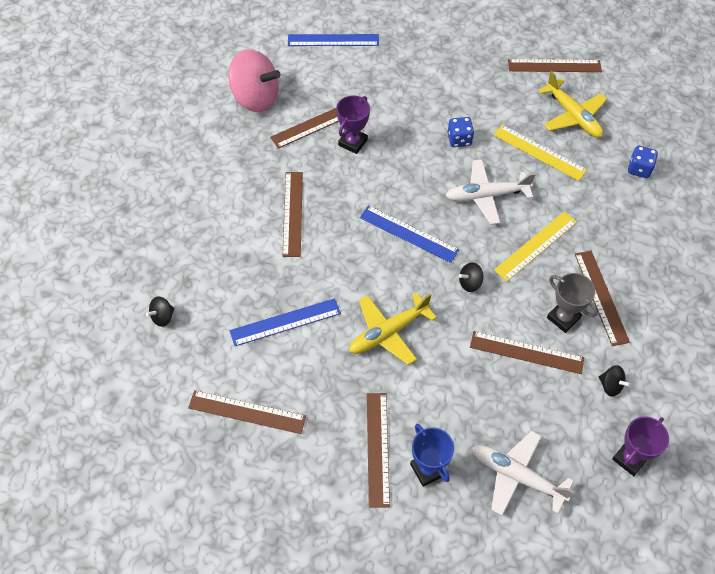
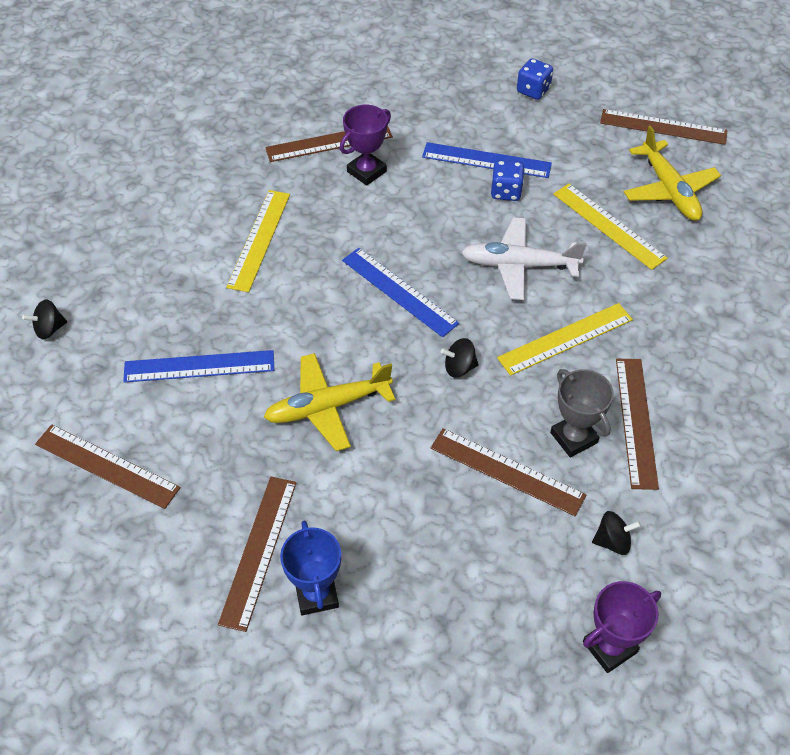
camera: 15 degrees right, 5 degrees down
(255, 98) = (264, 101): pink spinning top -> none
(293, 213) = (259, 240): brown ruler -> yellow ruler
(333, 40) = (385, 53): blue ruler -> blue ruler (486, 160)
(517, 476) = (438, 633): white plane -> none
(610, 386) = (612, 541): black spinning top -> black spinning top turned 60 degrees counterclockwise
(639, 169) = (741, 270): blue dice -> blue dice (533, 90)

